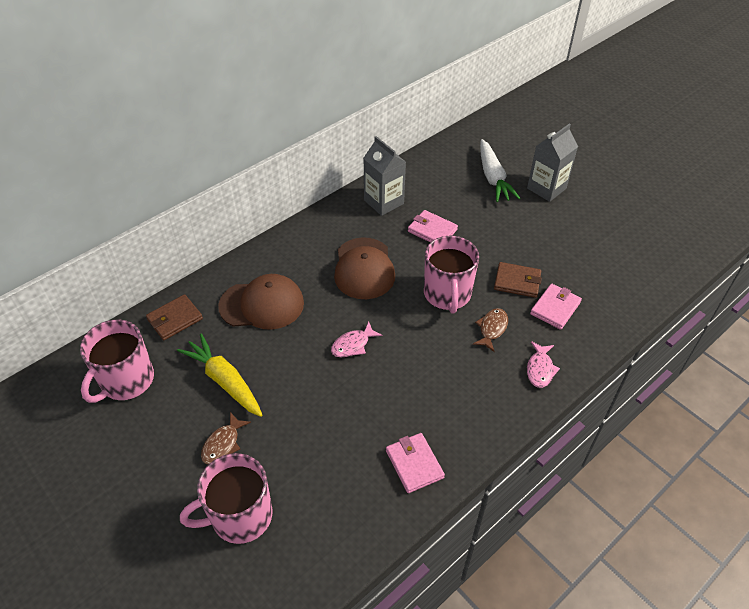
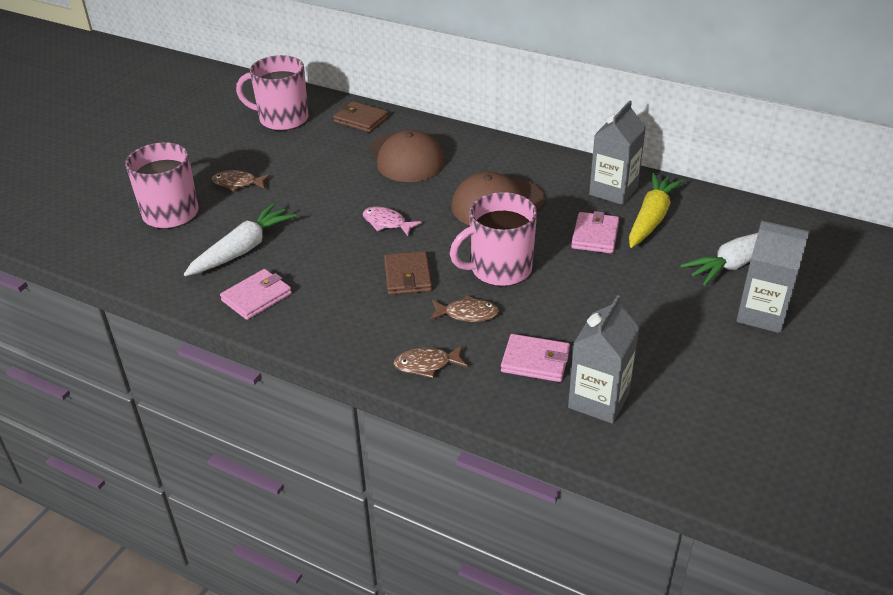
camera: 70 degrees right, 10 degrees down
(224, 381) = (305, 164): yellow carrot -> yellow carrot (651, 218)
(338, 461) = (242, 249): none -> white carrot
(517, 282) = (559, 320): brown wallet -> brown wallet (407, 276)
(540, 369) = (427, 365): pink fish -> brown fish
(601, 290) = (598, 400): none -> grey carton

